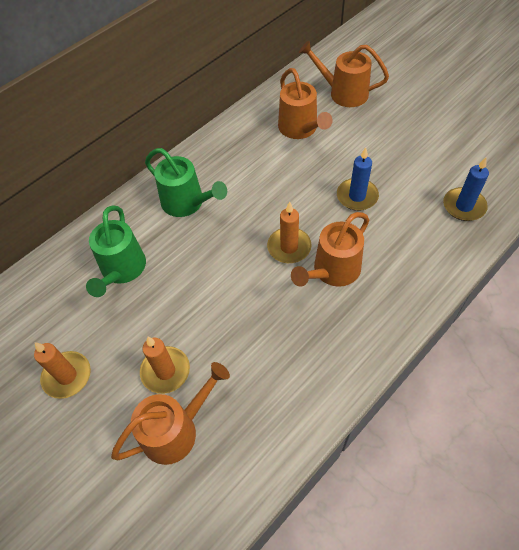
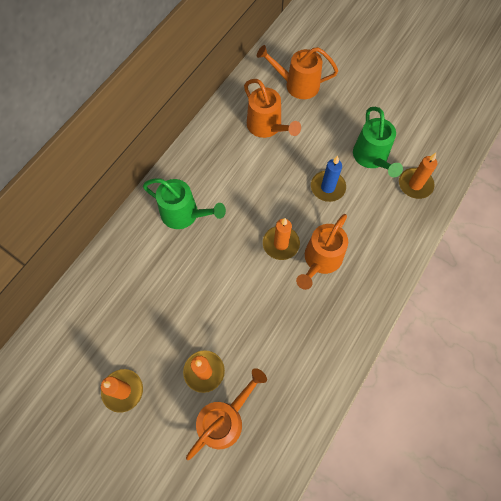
camera: 15 degrees left, 10 degrees up
(122, 270) = (143, 287): green watering can -> green watering can (372, 158)
(464, 206) = (415, 184): blue candle -> orange candle

